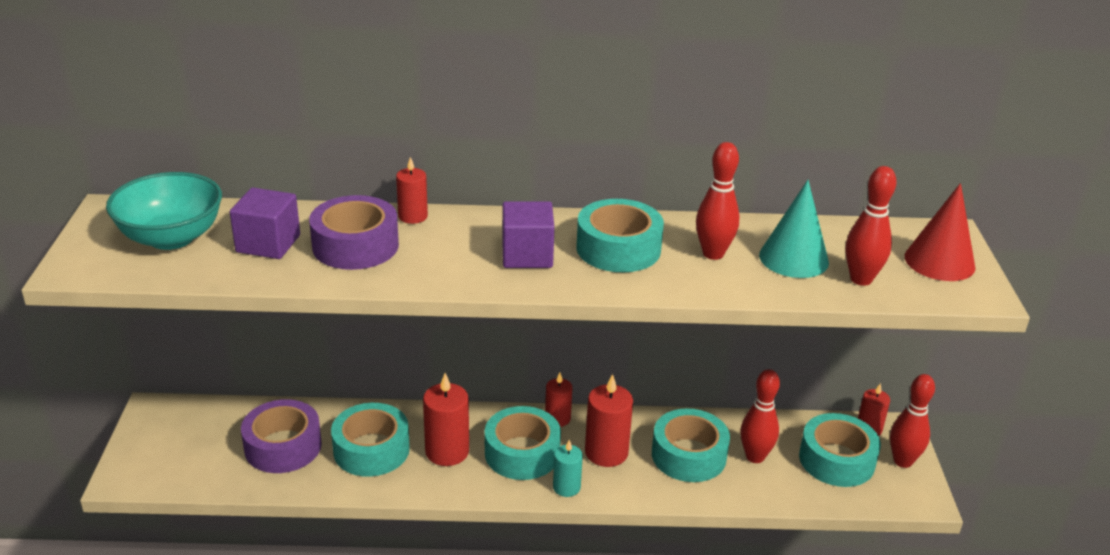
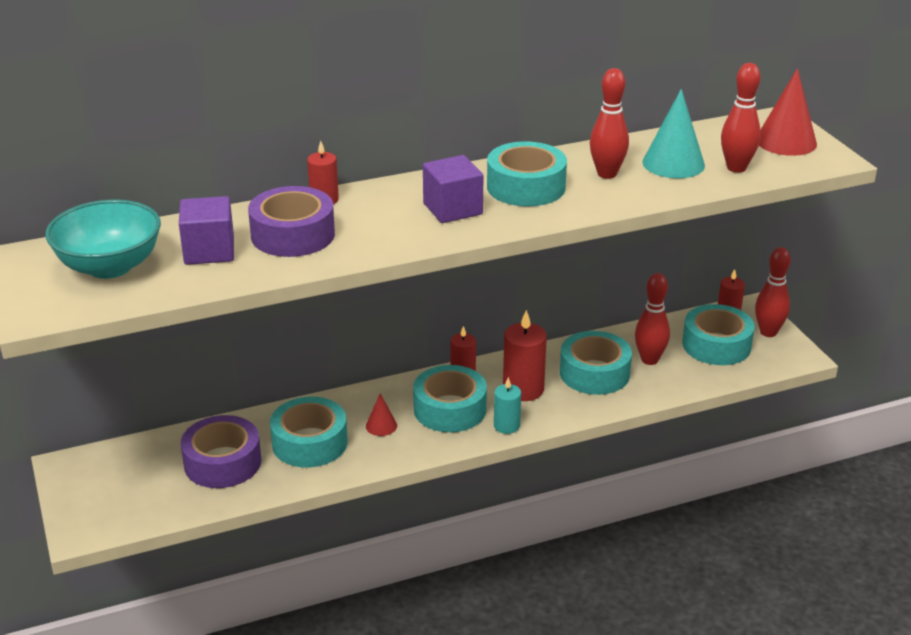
camera: 20 degrees left, 0 degrees up
(447, 451) = (381, 426): red candle -> red cone

